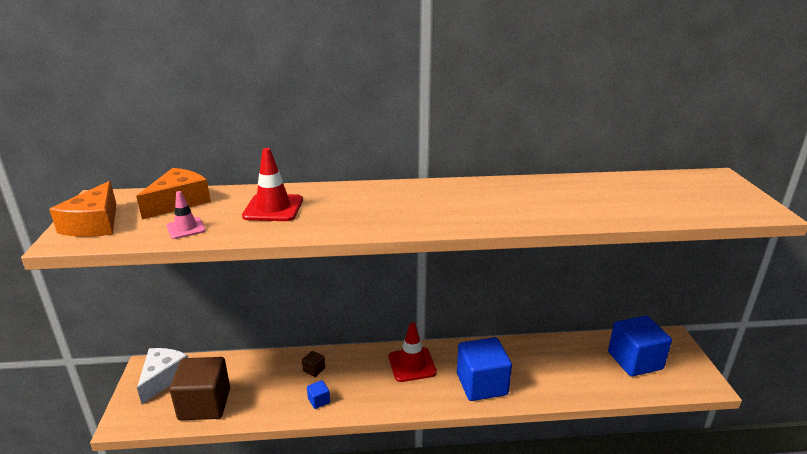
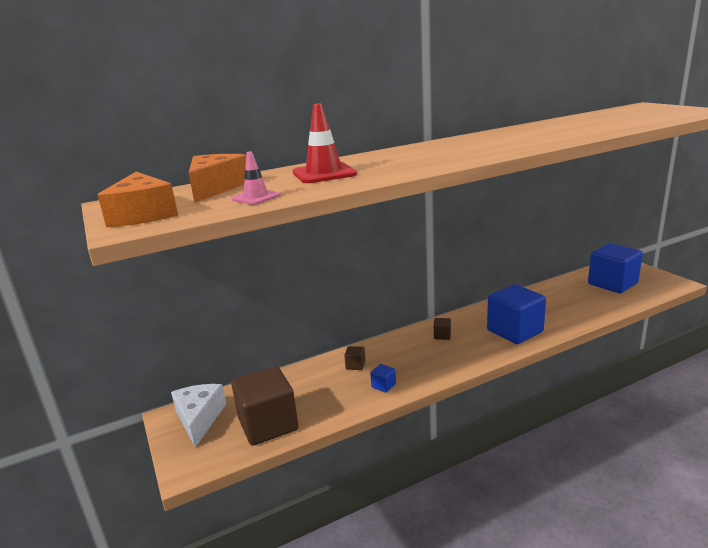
camera: 20 degrees left, 5 degrees down
(412, 364) = (442, 335): red traffic cone -> brown cube

